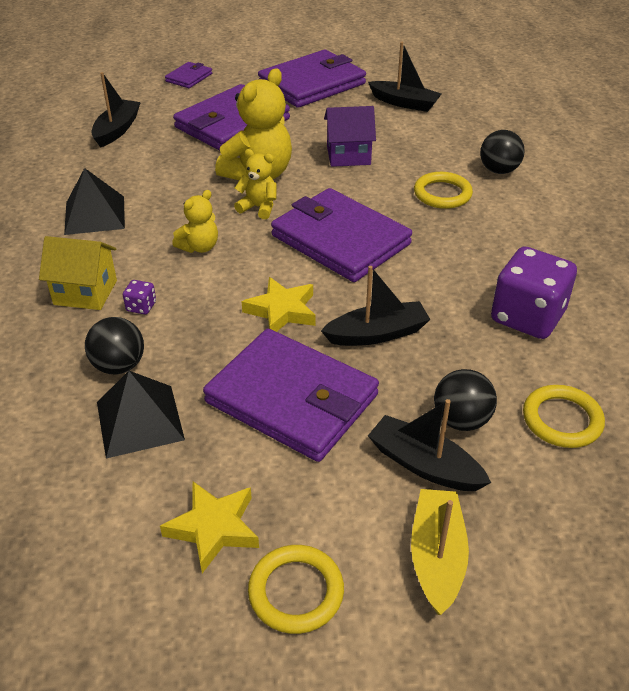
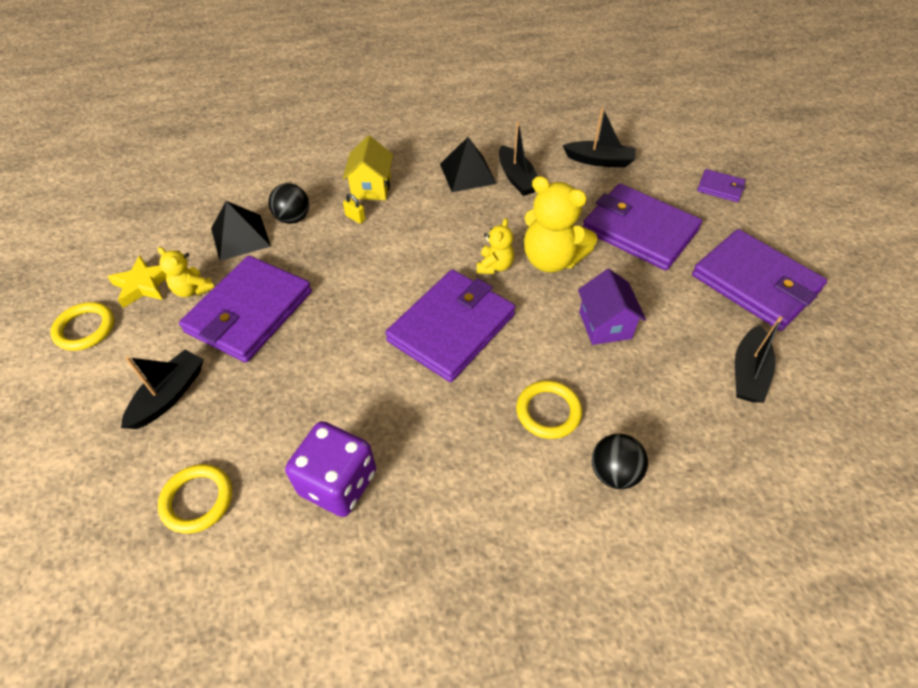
camera: 85 degrees right, 10 degrees up
(141, 307) = (355, 218): purple dice -> yellow padlock
(199, 247) = (431, 237): yellow teddy bear -> yellow teddy bear (192, 290)
(282, 311) = (349, 296): yellow star -> none
(377, 334) = (318, 361): black boat -> black boat (517, 178)
(437, 557) = (87, 403): yellow boat -> none
(461, 420) = (210, 421): black ball -> none

